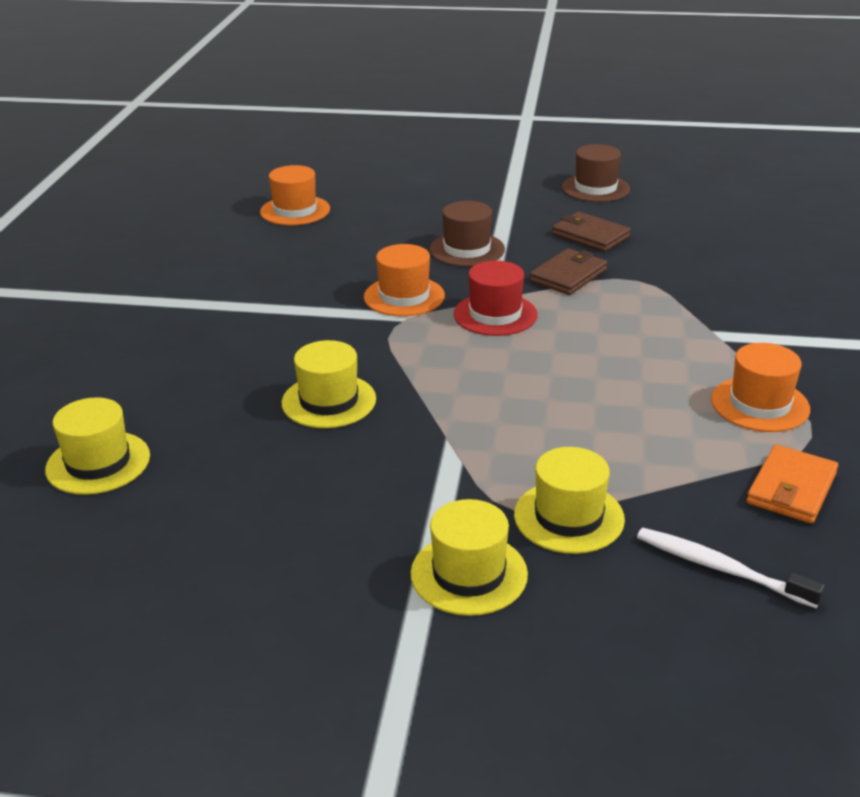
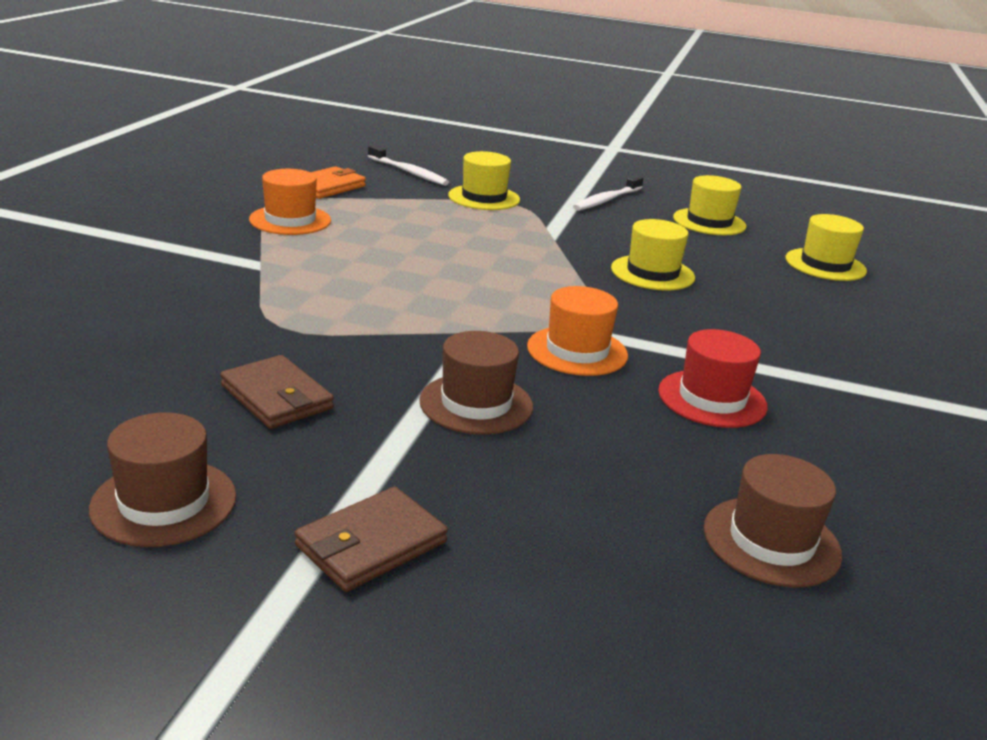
camera: 175 degrees left, 5 degrees down
(295, 210) = (771, 541): orange hat -> brown hat
(381, 562) = (607, 200): none -> white toothbrush
(469, 574) = (555, 190): yellow hat -> yellow hat (709, 222)
(495, 314) = (475, 315): red hat -> red hat (712, 399)
(568, 276) = (359, 344): brown wallet -> brown wallet (371, 544)

